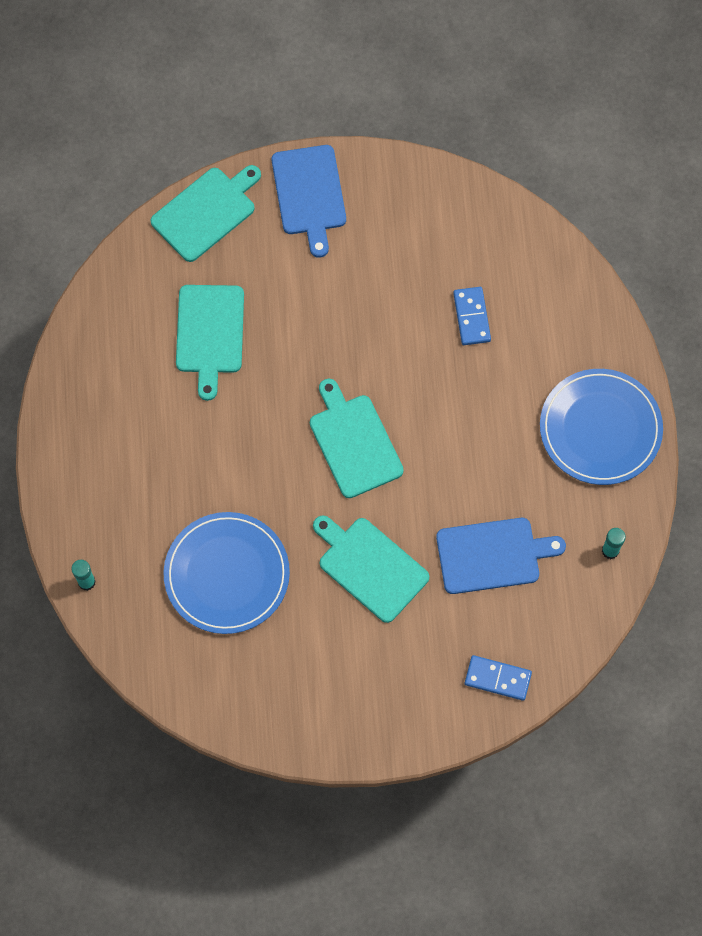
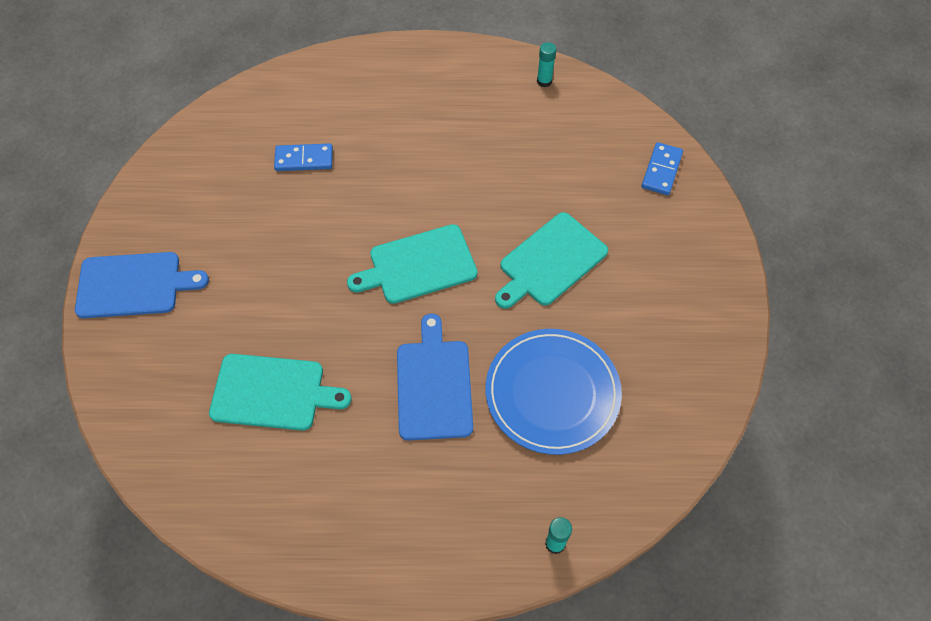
camera: 85 degrees left, 10 degrees down
(206, 212) = (124, 387): turquoise cutting board -> none
(492, 555) = (543, 164): blue cutting board -> blue cutting board (433, 384)
(600, 429) = (430, 77): blue plate -> none

